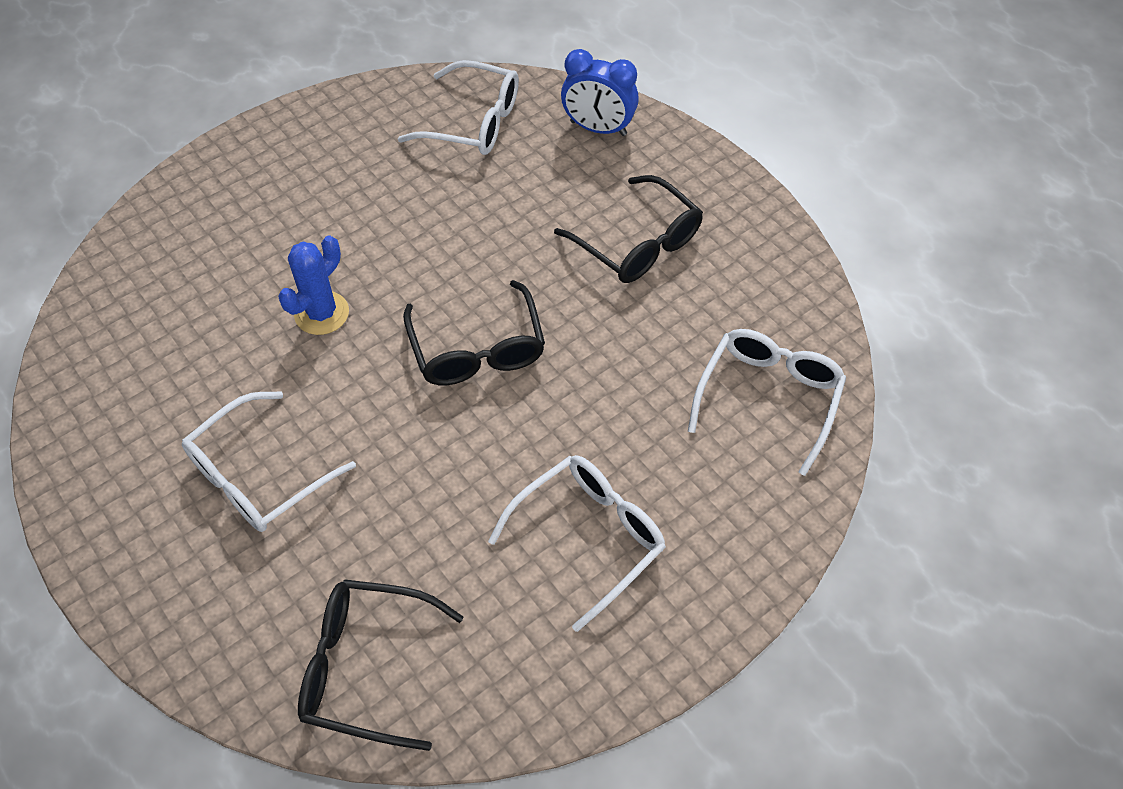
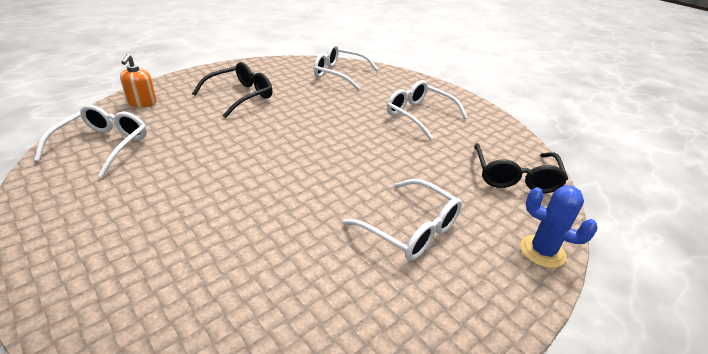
camera: 95 degrees left, 20 degrees down
(321, 313) = (269, 208): blue cactus -> blue cactus (542, 251)
(477, 349) = (307, 144): black glasses -> none
(598, 128) = (142, 103): blue clock -> orange soap dispenser

